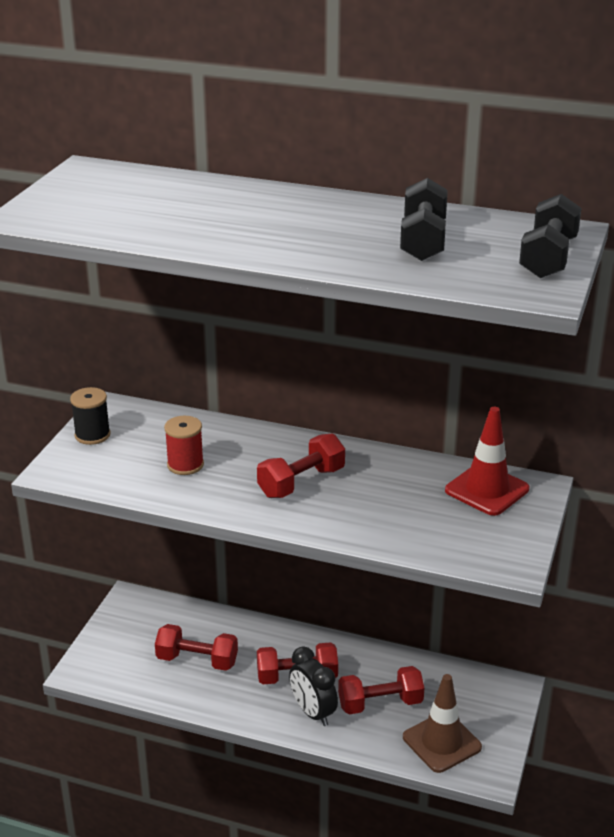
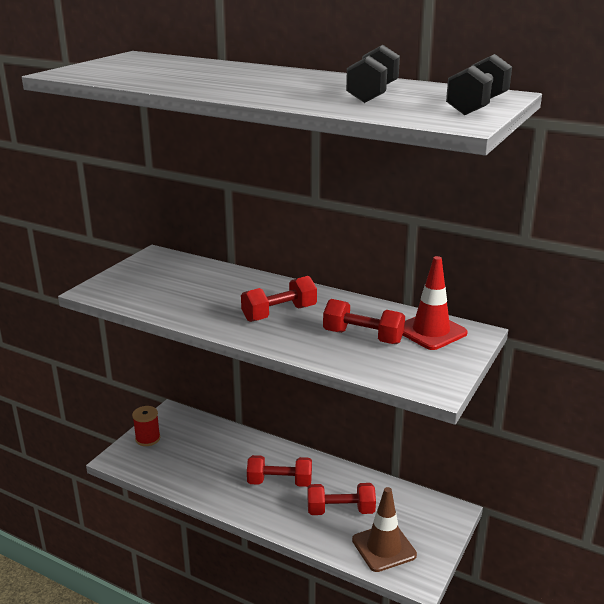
camera: 10 degrees right, 5 degrees down
(92, 435) = (133, 270): black spool -> none
(185, 465) = (193, 294): red spool -> red spool (148, 438)
(197, 660) = (206, 461): red dumbbell -> red dumbbell (363, 337)
(313, 712) = (284, 511): black clock -> none

